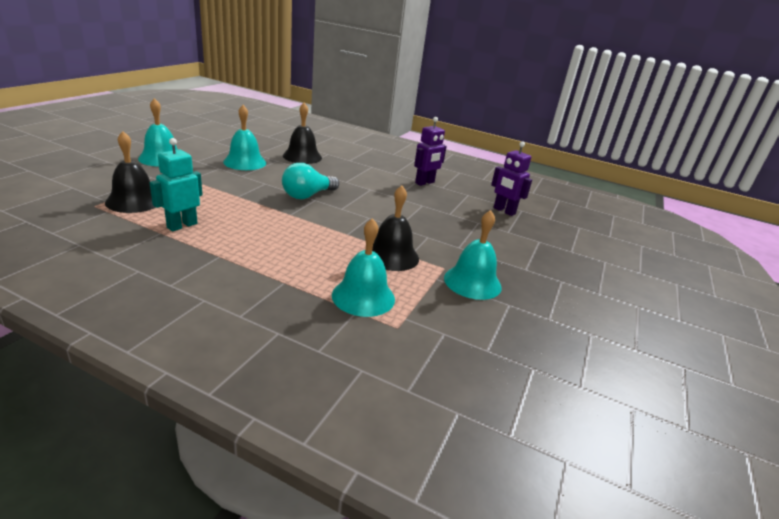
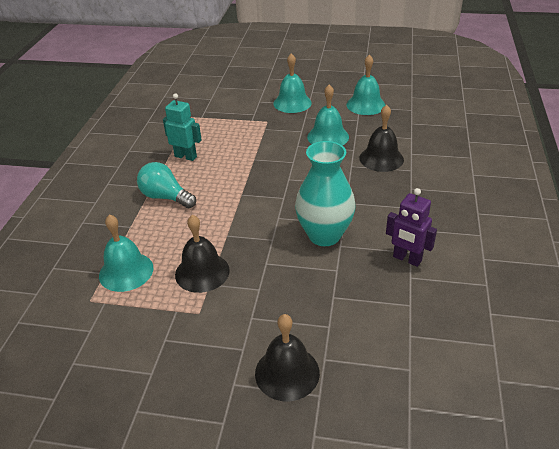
camera: 80 degrees right, 10 degrees up
(134, 201) = (208, 125): black bell -> black bell (287, 372)
(307, 195) = (288, 191): turquoise light bulb -> turquoise light bulb (165, 197)
(380, 198) = (324, 235): none -> turquoise vase
(472, 282) = (180, 338): turquoise bell -> turquoise bell (366, 105)
(504, 211) = (387, 348): purple robot -> none

